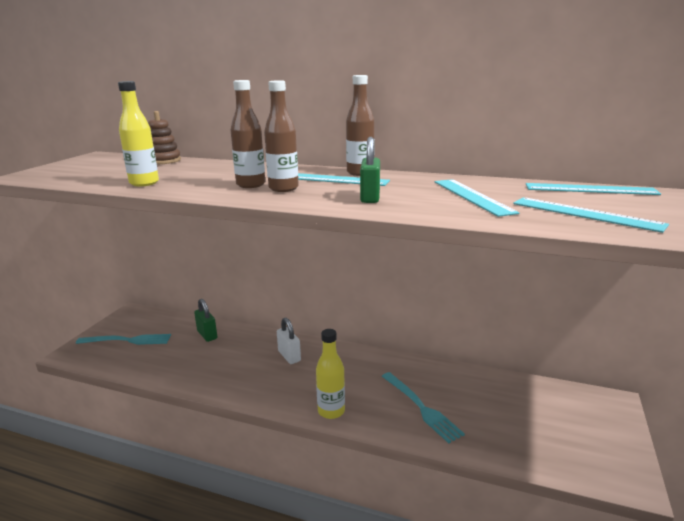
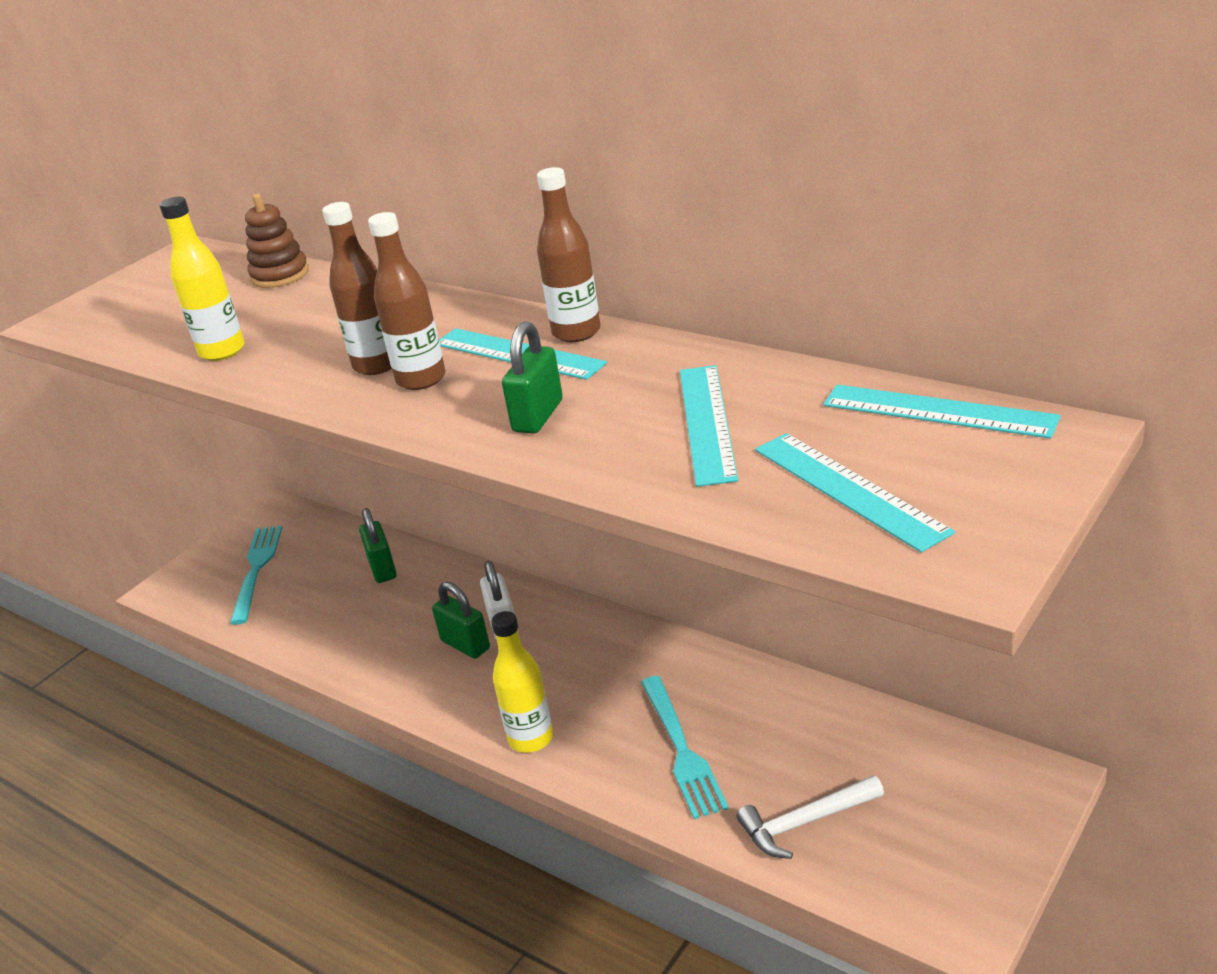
camera: 20 degrees right, 10 degrees up
(128, 340) = (256, 569): turquoise fork -> turquoise fork turned 105 degrees counterclockwise
(271, 367) = (465, 645): none -> green padlock
(510, 437) = (805, 822): none -> white hammer

